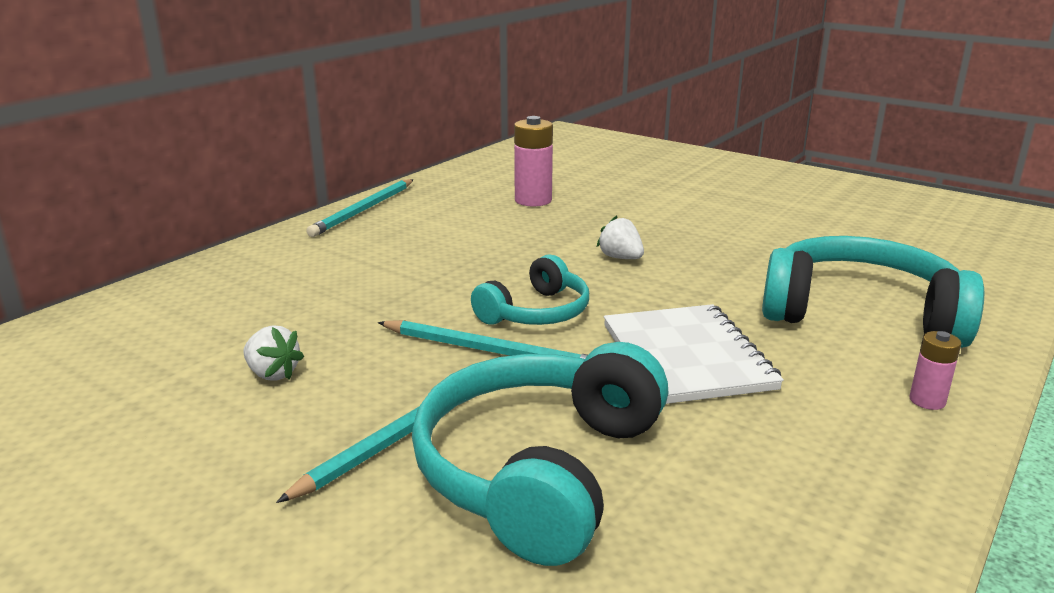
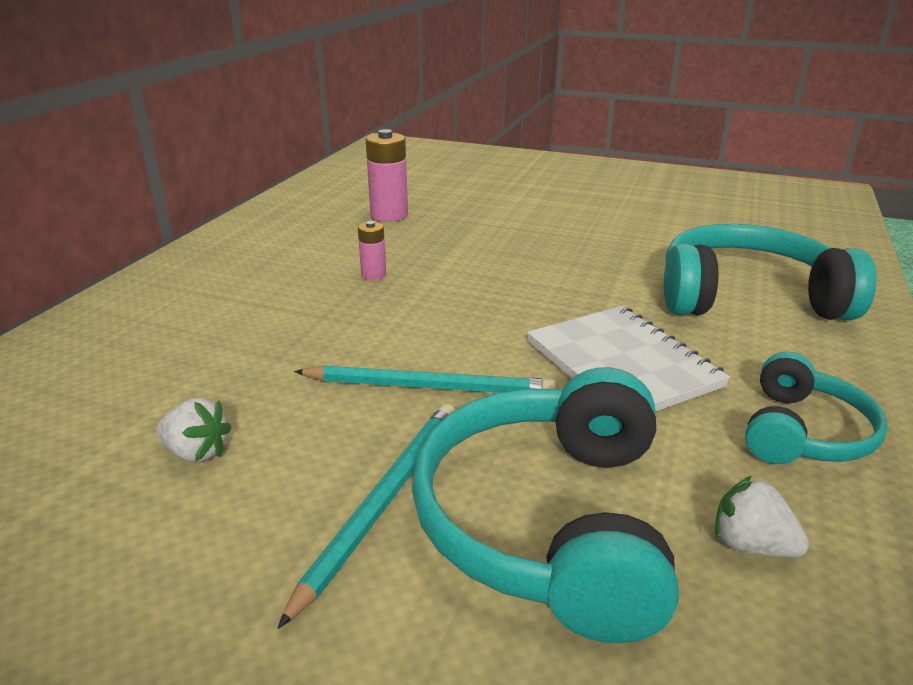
camera: 15 degrees left, 5 degrees up
(363, 210) = (218, 243): turquoise pencil -> none
(536, 312) = (452, 336): turquoise headphones -> turquoise headphones (803, 432)
(620, 258) = (504, 266): white strawberry -> white strawberry (750, 545)
(927, 401) = (854, 377): pink battery -> pink battery (373, 275)

